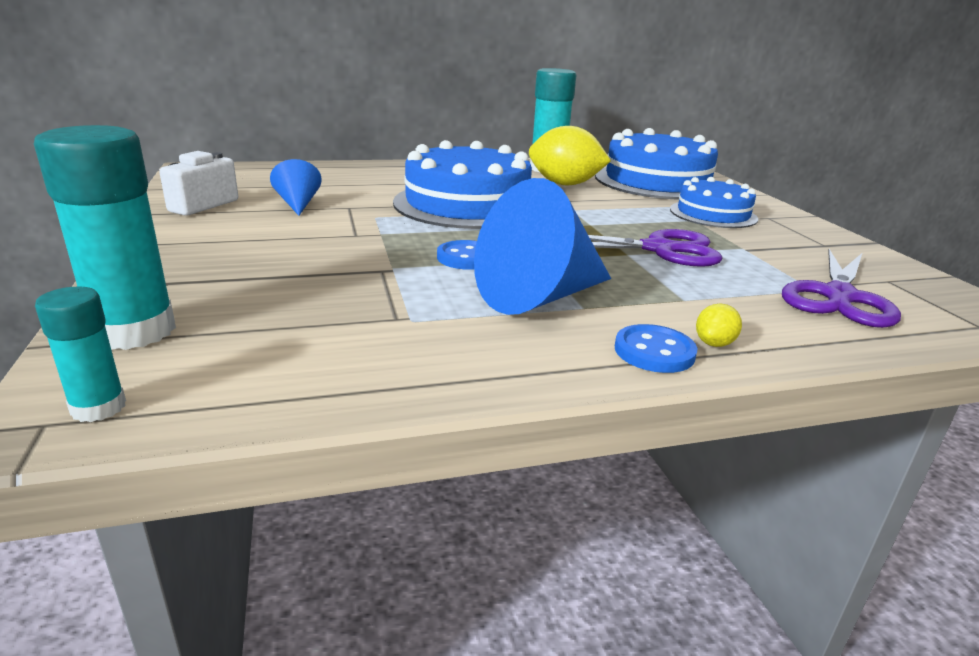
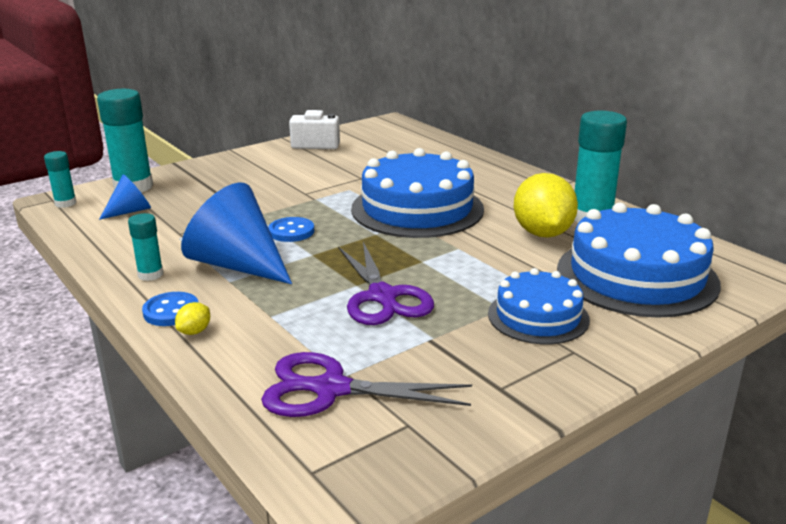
camera: 70 degrees right, 0 degrees up
(298, 204) = (348, 164): blue cone -> blue cone (130, 211)
(529, 354) = (150, 275): none -> turquoise glue stick
(714, 343) = (194, 331): yellow lemon -> yellow lemon turned 75 degrees counterclockwise

